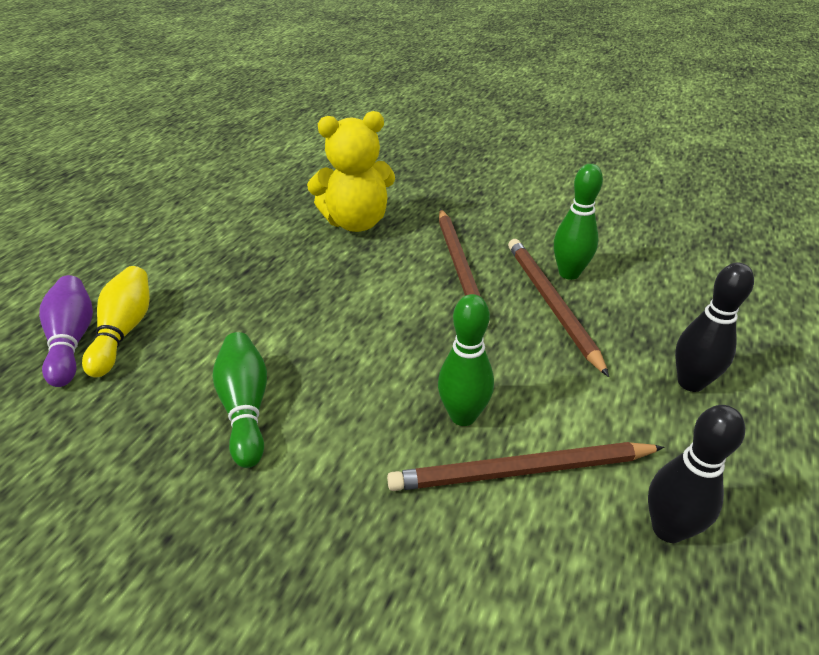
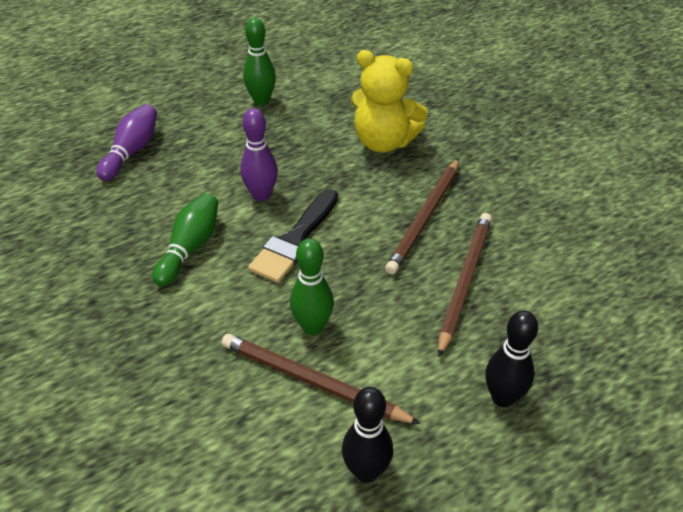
camera: 35 degrees right, 5 degrees up
(124, 331) = (164, 159): yellow bowling pin -> none
(279, 317) = (261, 195): none -> purple bowling pin
(358, 343) = (294, 240): none -> black brush
(569, 273) = (508, 265): green bowling pin -> green bowling pin (261, 100)

